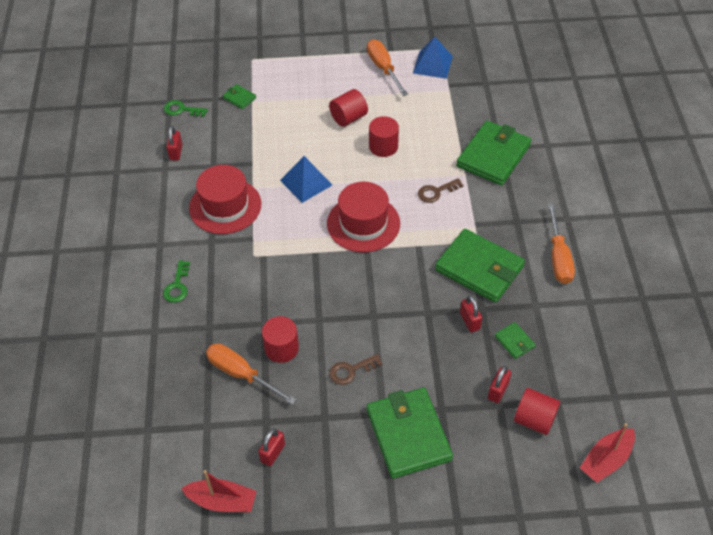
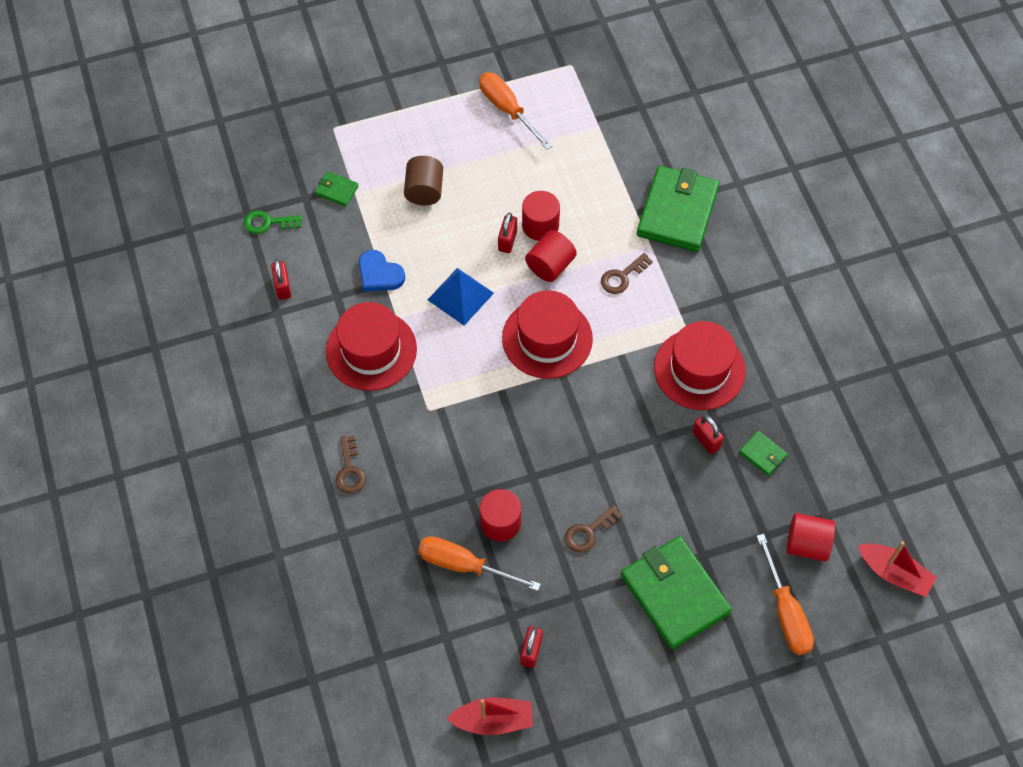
camera: 15 degrees left, 10 degrees up
(177, 286) = (350, 470): green key -> brown key
(250, 157) = (379, 274): none -> blue heart
(303, 109) = (424, 191): none -> brown cylinder
(348, 118) = (485, 192): red cylinder -> red cylinder (550, 265)
(432, 64) = (568, 91): blue pyramid -> none
(479, 268) = (699, 369): green wallet -> red hat
(498, 391) = (759, 519): red padlock -> red padlock (507, 241)
(558, 257) = (786, 335): orange screwdriver -> orange screwdriver (786, 612)
(606, 460) = (894, 573): red boat -> red boat turned 90 degrees counterclockwise

